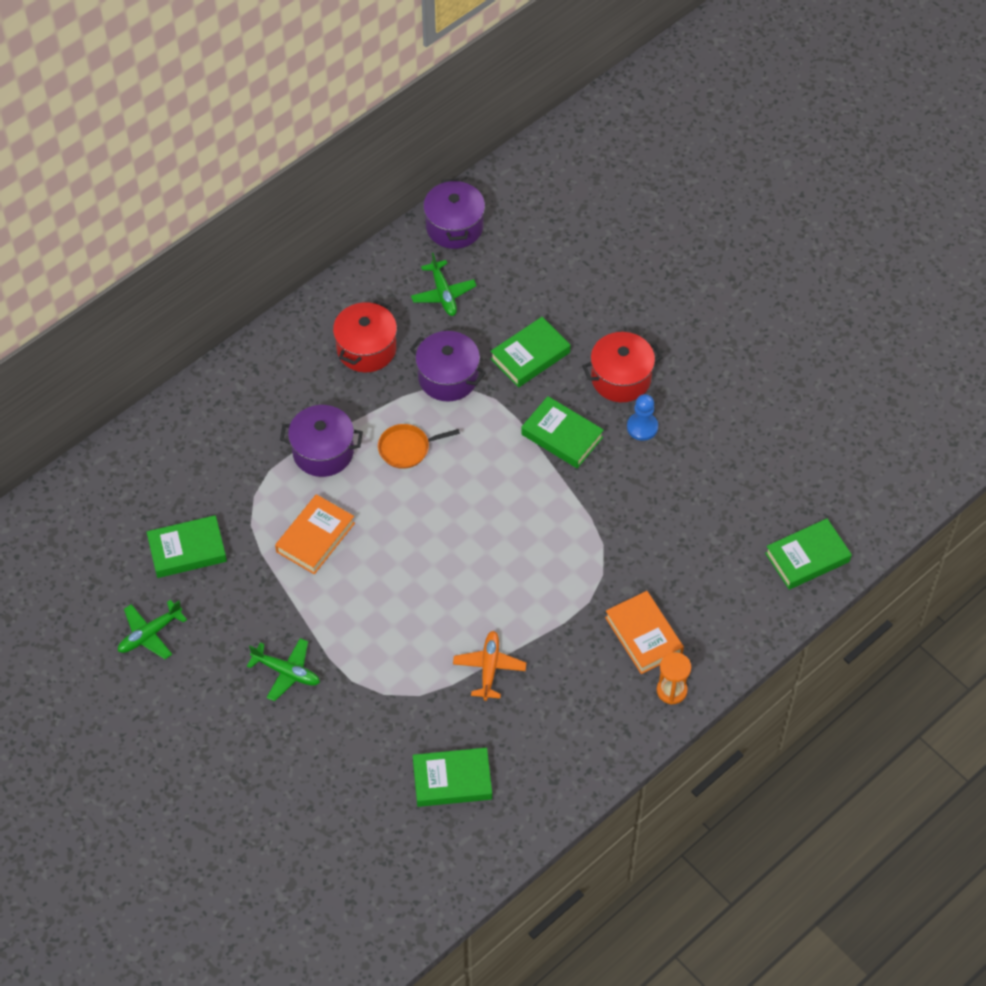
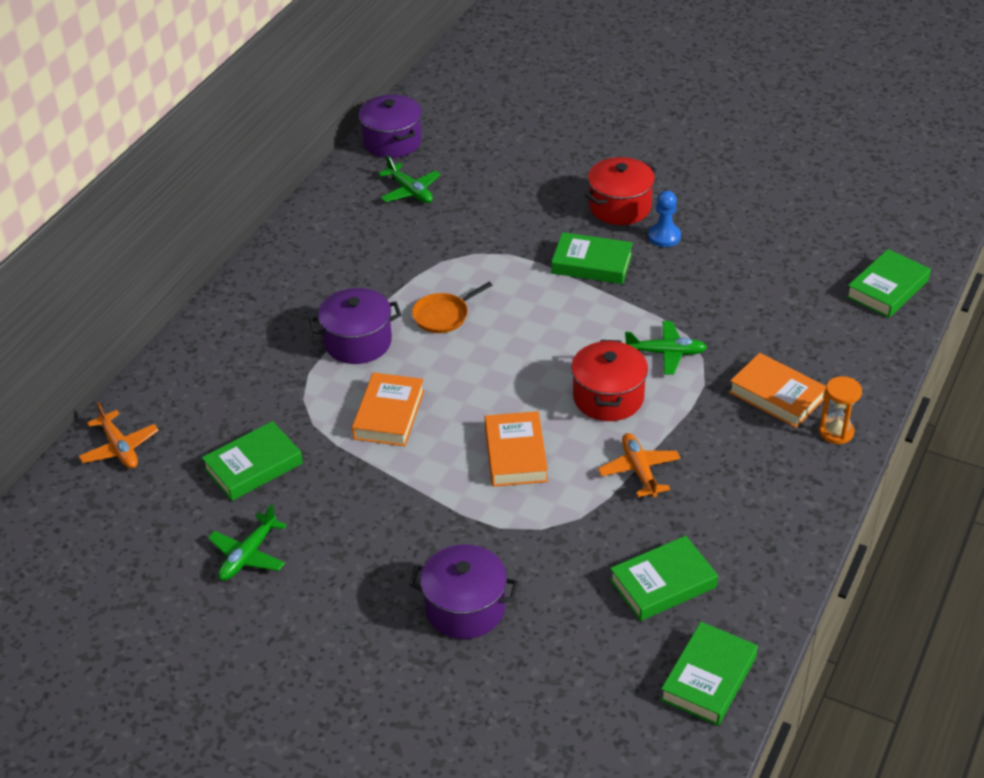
camera: 20 degrees left, 15 degrees down
(91, 493) = (119, 448): none -> orange plane
(287, 672) = (423, 542): green plane -> green plane (666, 353)
(366, 349) = (357, 251): red pot -> red pot (608, 397)
(398, 615) = (515, 454): none -> orange book
(448, 377) = (452, 250): purple pot -> purple pot (465, 608)
(530, 355) = (522, 213): green book -> green book (708, 678)

